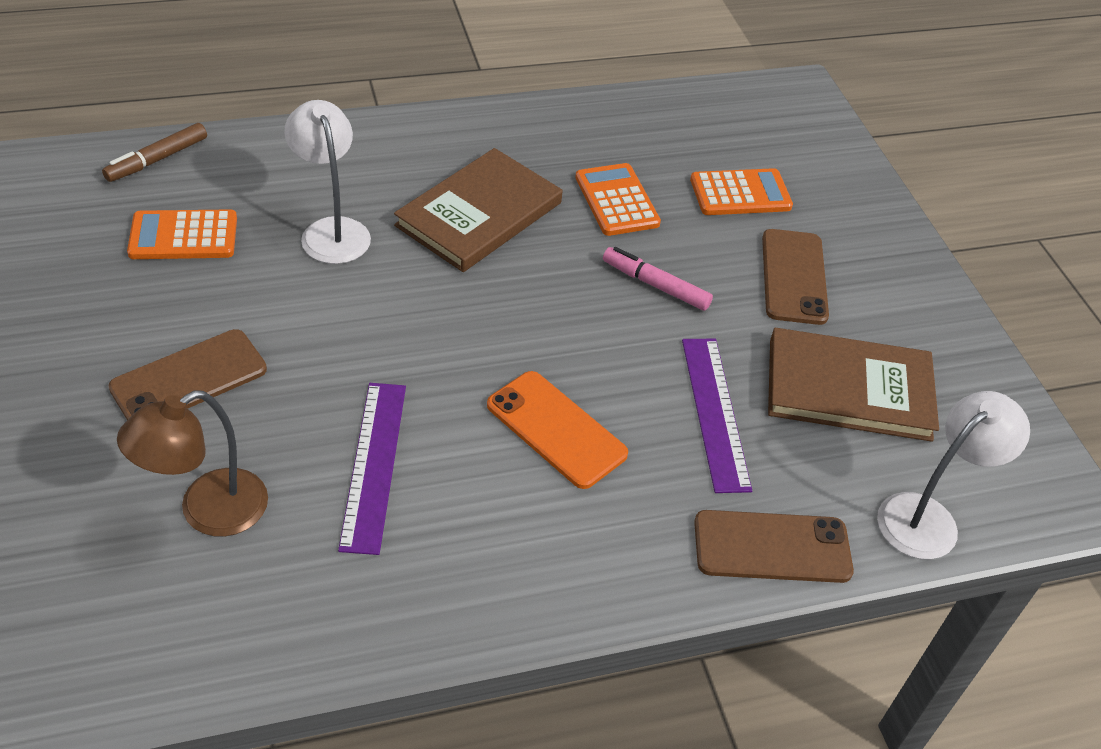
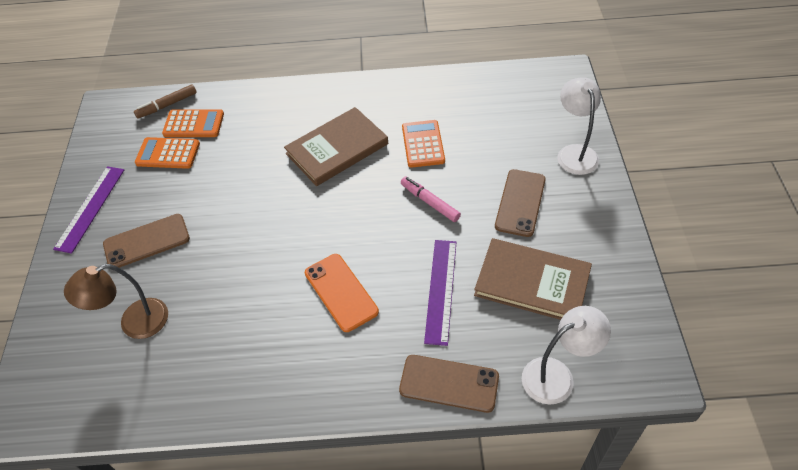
camera: 20 degrees right, 5 degrees up
(331, 230) = (249, 155): white lamp -> white lamp (574, 153)
(373, 464) = (230, 304): purple ruler -> purple ruler (90, 208)
(740, 193) = (503, 143): orange calculator -> orange calculator (194, 124)

